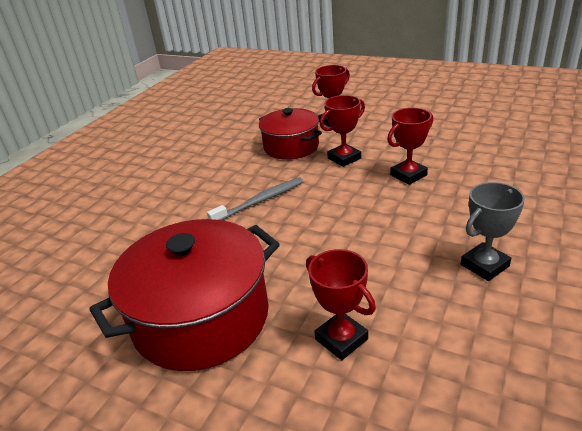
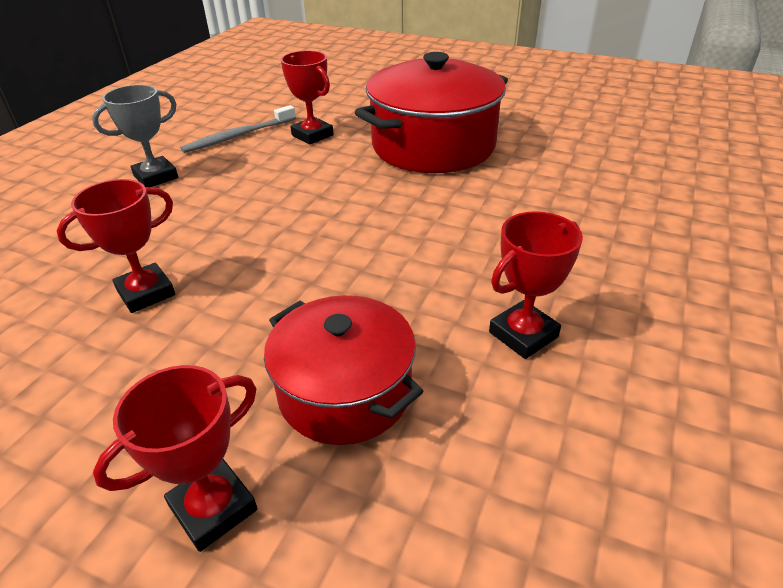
camera: 175 degrees right, 5 degrees up
(260, 201) = (397, 256): grey toothbrush -> grey toothbrush (238, 136)
(344, 158) = (237, 342): red trophy -> red trophy (523, 334)

